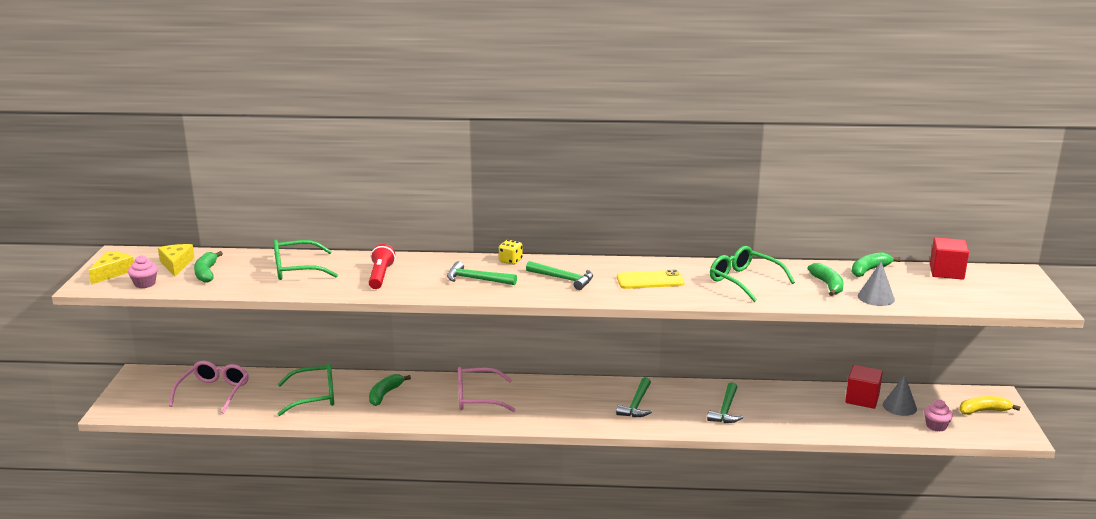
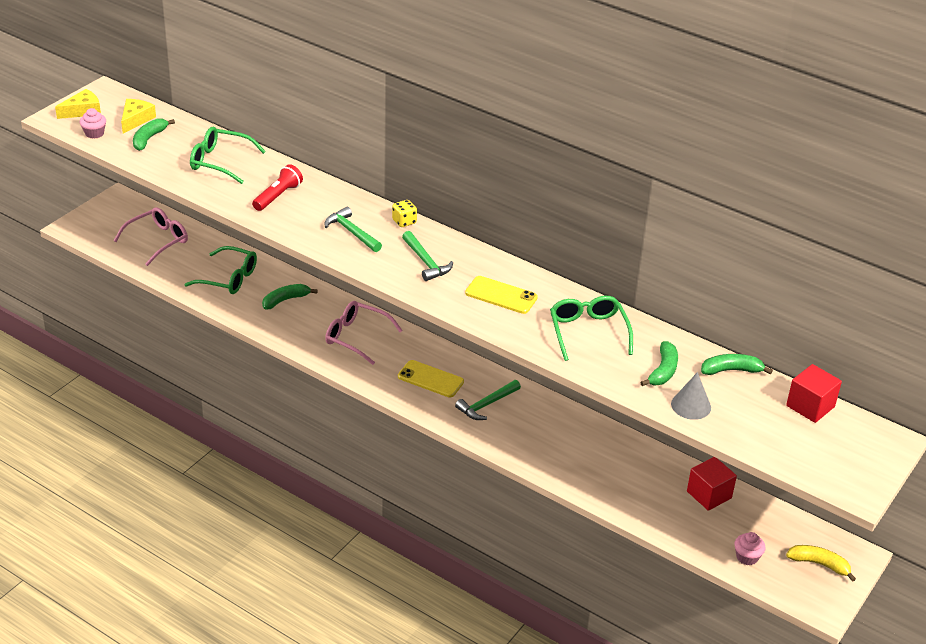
camera: 30 degrees right, 15 degrees up
(572, 404) = (430, 379): none -> yellow phone
(726, 410) = (561, 447): green hammer -> none
(899, 406) = (737, 520): grey cone -> none

